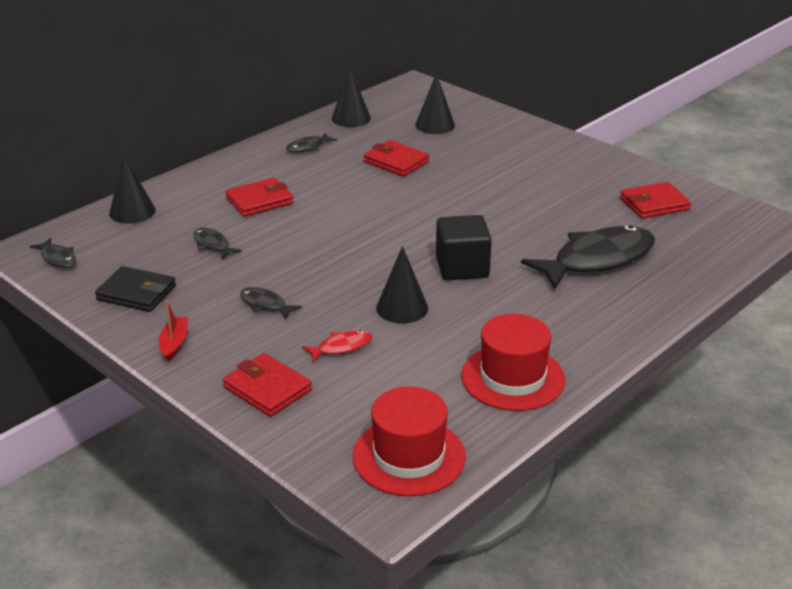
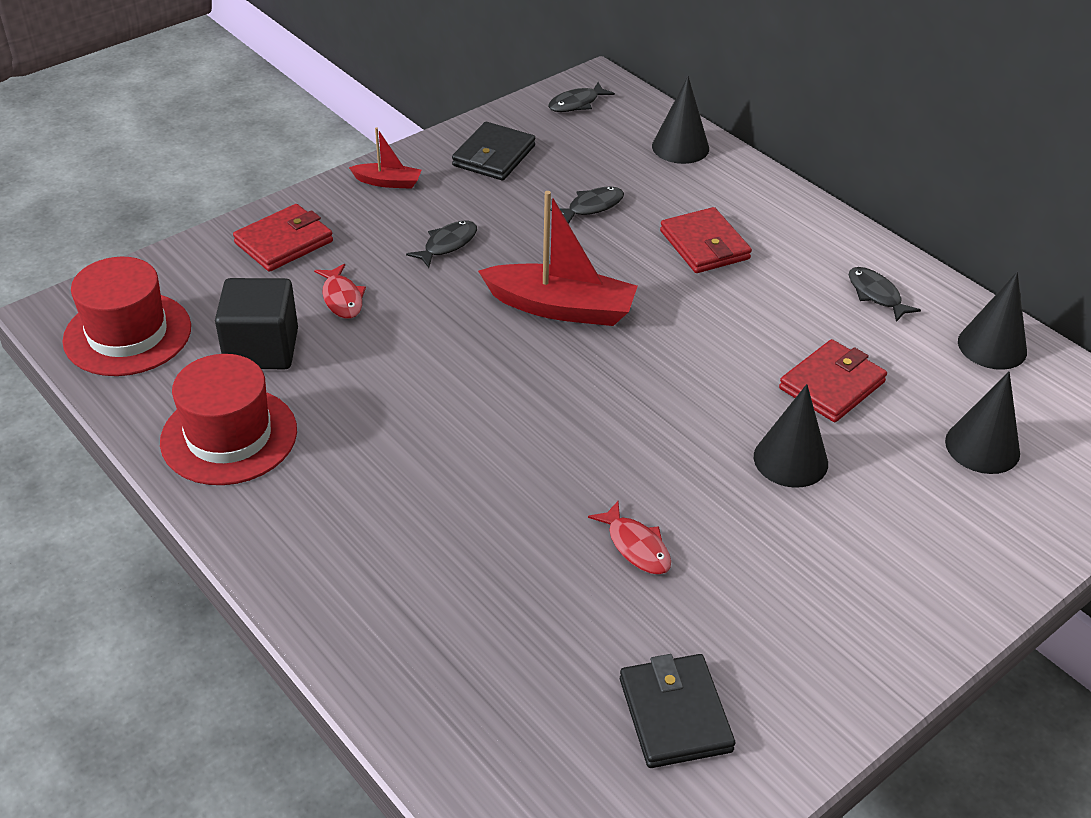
camera: 95 degrees right, 10 degrees up
(338, 251) = (561, 308): none -> red boat
(402, 308) = (411, 354): black cone -> black cone (790, 460)
(462, 267) = (498, 422): black cube -> black cube (262, 349)
(548, 217) = (636, 546): none -> red fish
(597, 260) = (492, 584): black fish -> none
(654, 204) = (675, 714): red wallet -> black wallet

